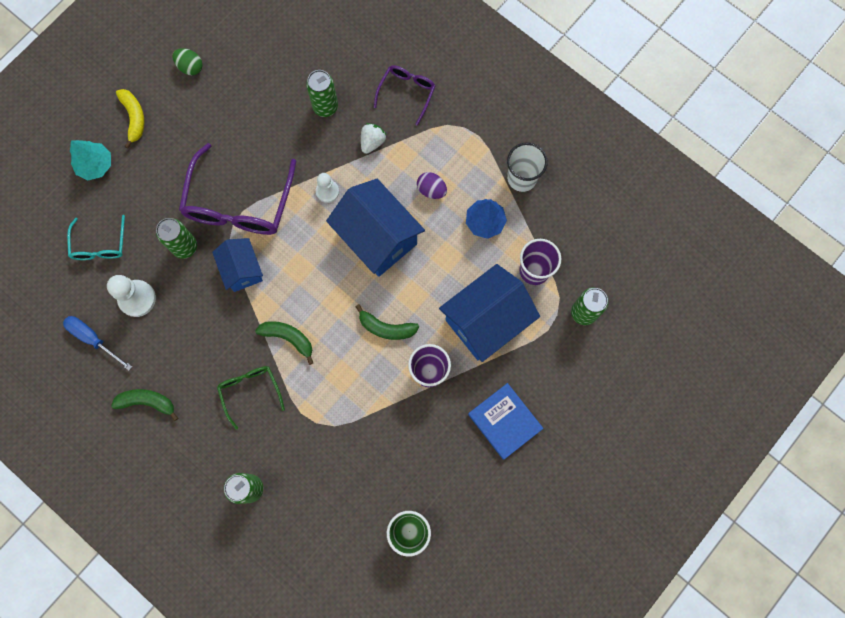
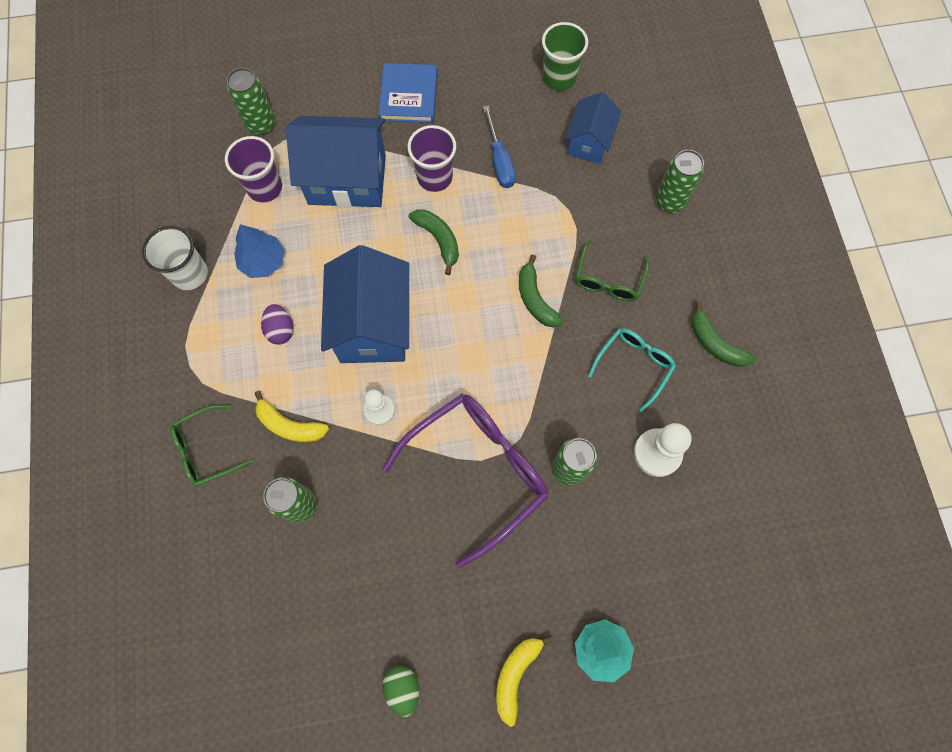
camera: 140 degrees left, 5 degrees down
(93, 339) = (731, 446): blue screwdriver -> blue screwdriver (499, 161)
(100, 244) = (658, 545): turquoise glasses -> turquoise glasses (634, 366)
(242, 270) = (528, 398): blue house -> blue house (589, 142)
(372, 142) = (289, 425): white strawberry -> yellow banana
(406, 93) = (207, 449): purple glasses -> green glasses

